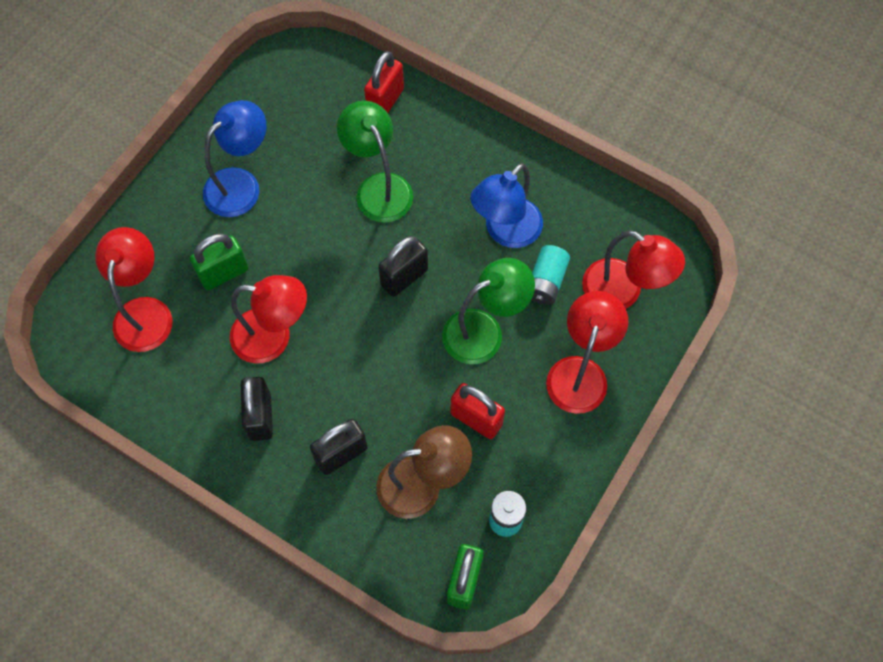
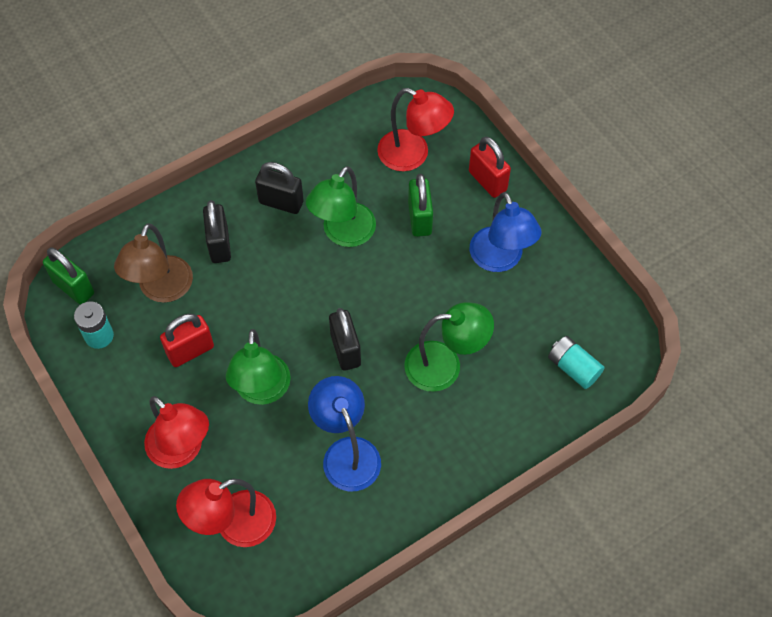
camera: 115 degrees right, 5 degrees down
(273, 337) = (343, 234): red lamp -> green lamp
(385, 101) = (537, 409): red padlock -> red padlock (487, 181)
(546, 281) = (280, 463): turquoise battery -> turquoise battery (573, 367)

